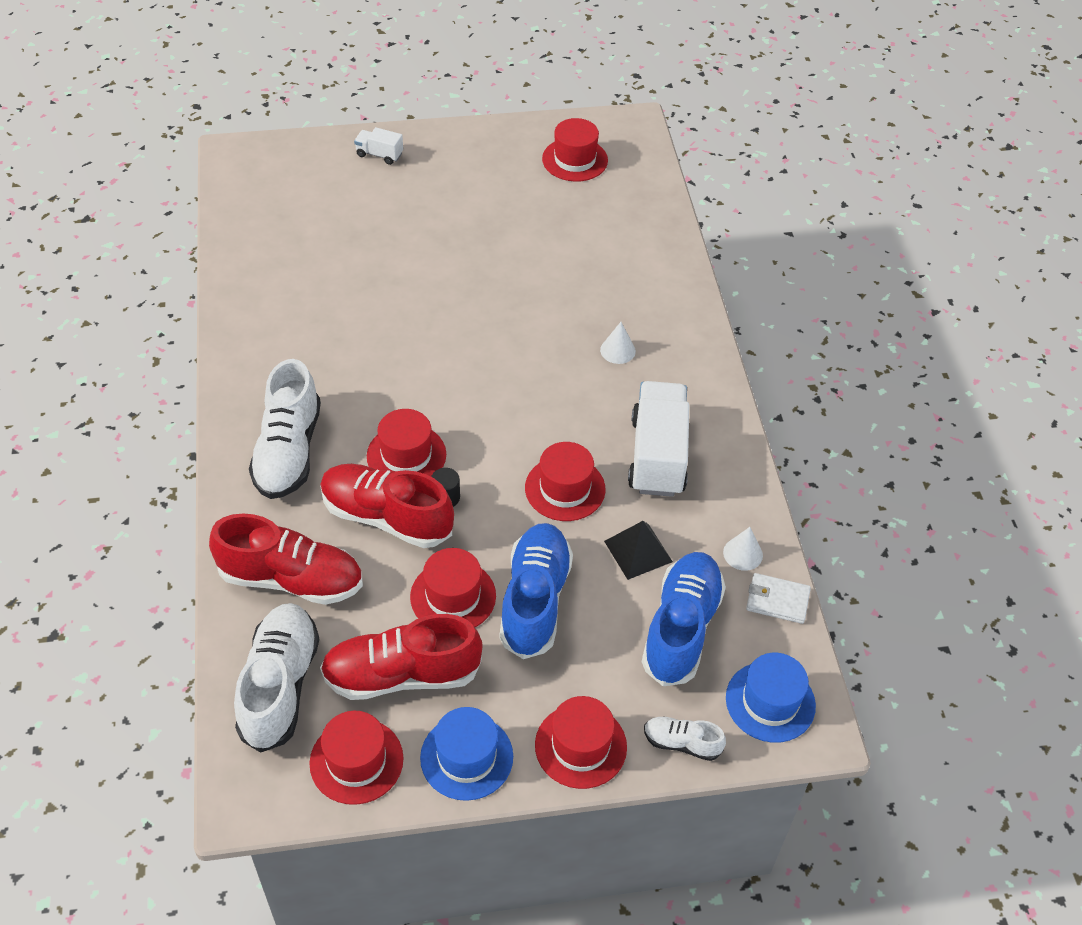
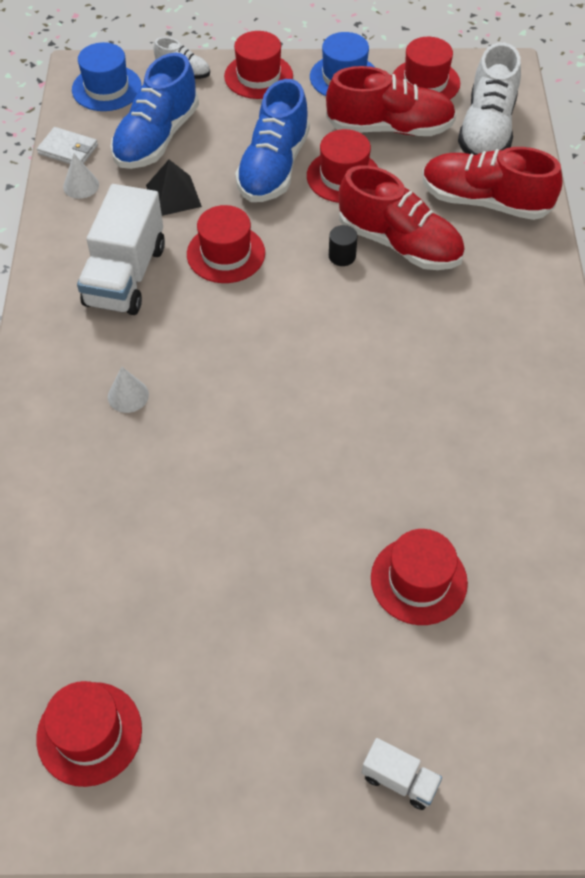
camera: 170 degrees left, 5 degrees up
(288, 451) = (499, 314): white shoe -> none
(406, 455) = (378, 299): red hat -> red hat (418, 580)

